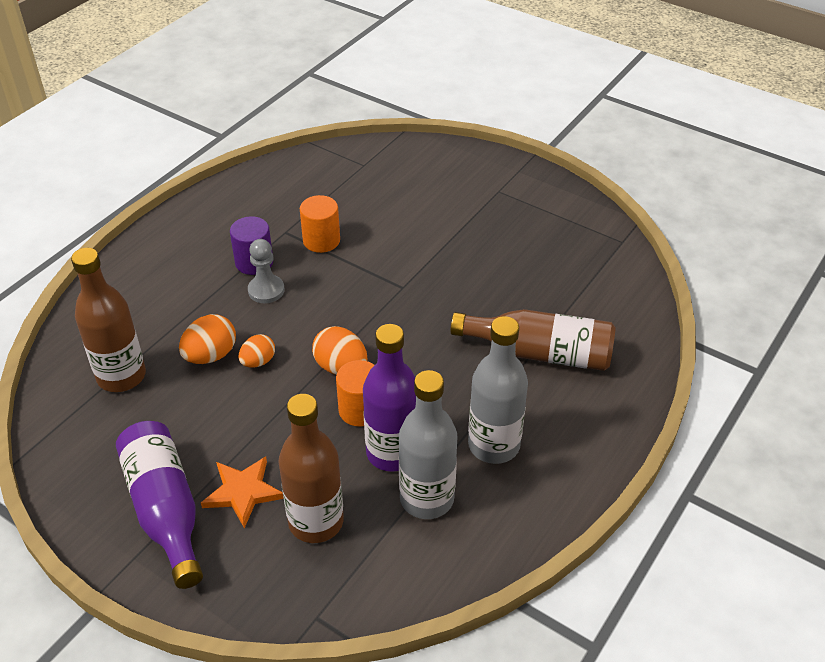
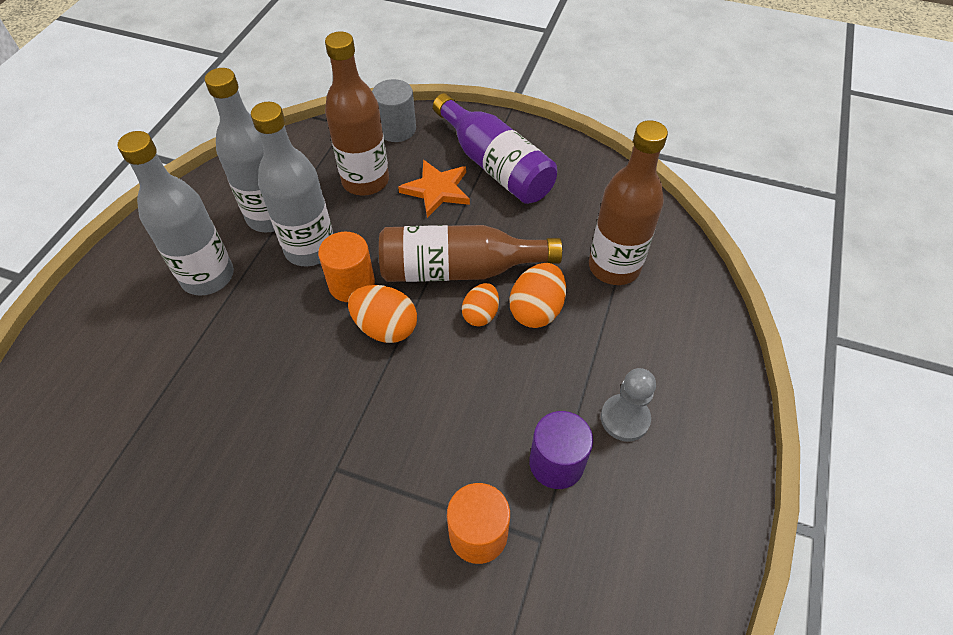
camera: 165 degrees right, 10 degrees up
(255, 592) = (396, 129): none -> grey cylinder
(266, 290) = (517, 417): grey pawn -> grey pawn (625, 418)
(392, 453) = (310, 249): purple bottle -> grey bottle
(540, 353) = (146, 401): brown bottle -> brown bottle (459, 269)

